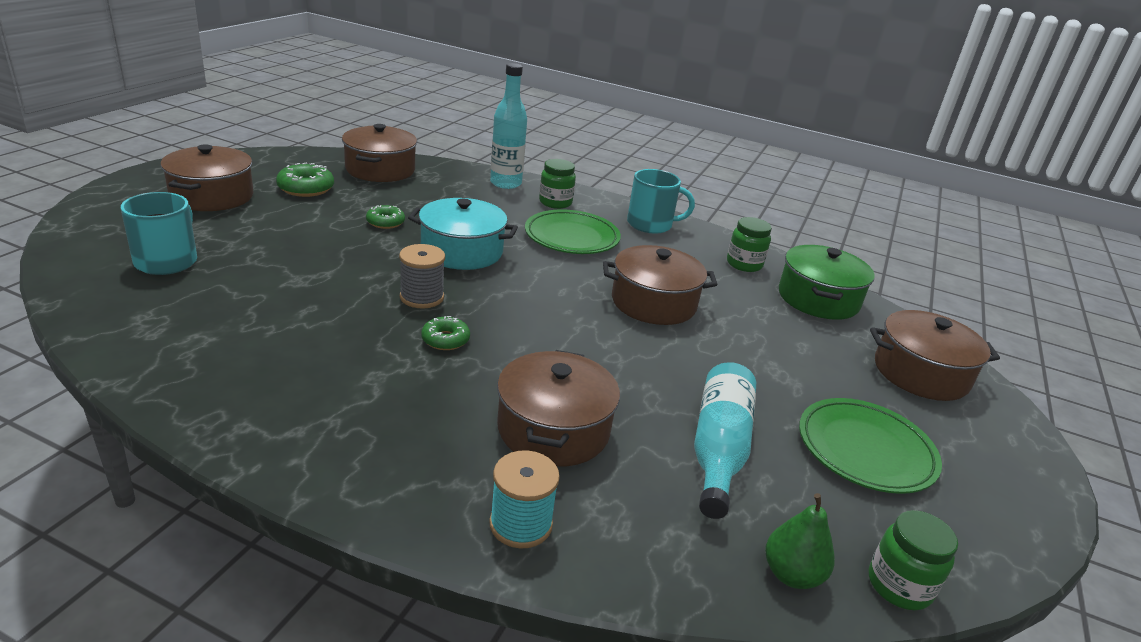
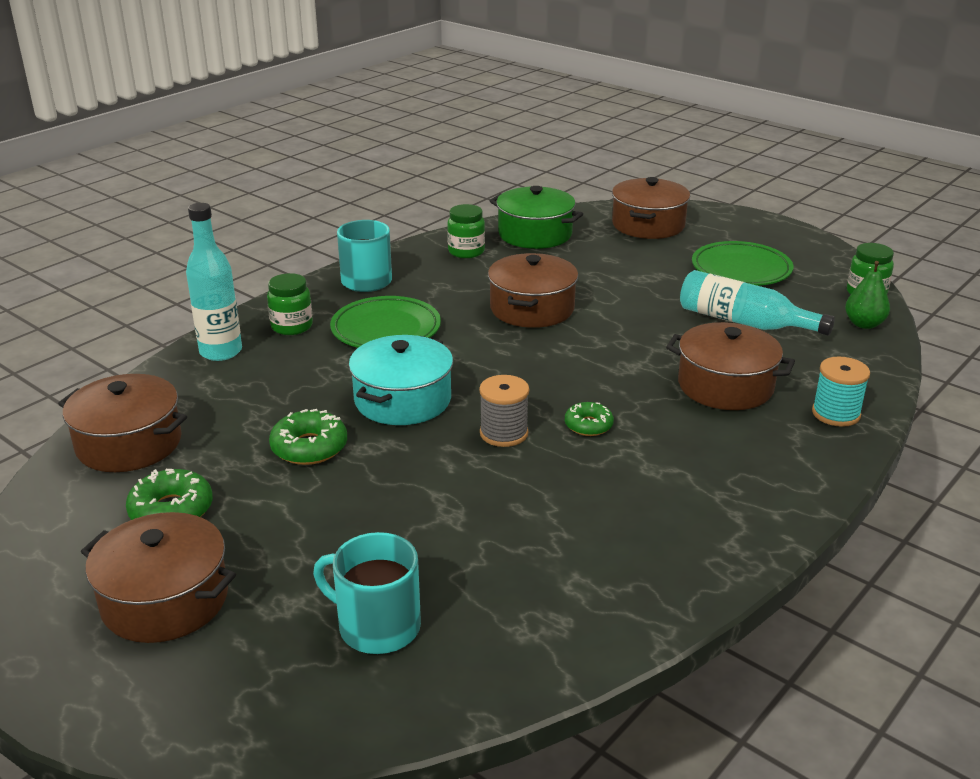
camera: 70 degrees left, 0 degrees up
(385, 222) = (309, 447): green donut -> green donut, size x1.53

